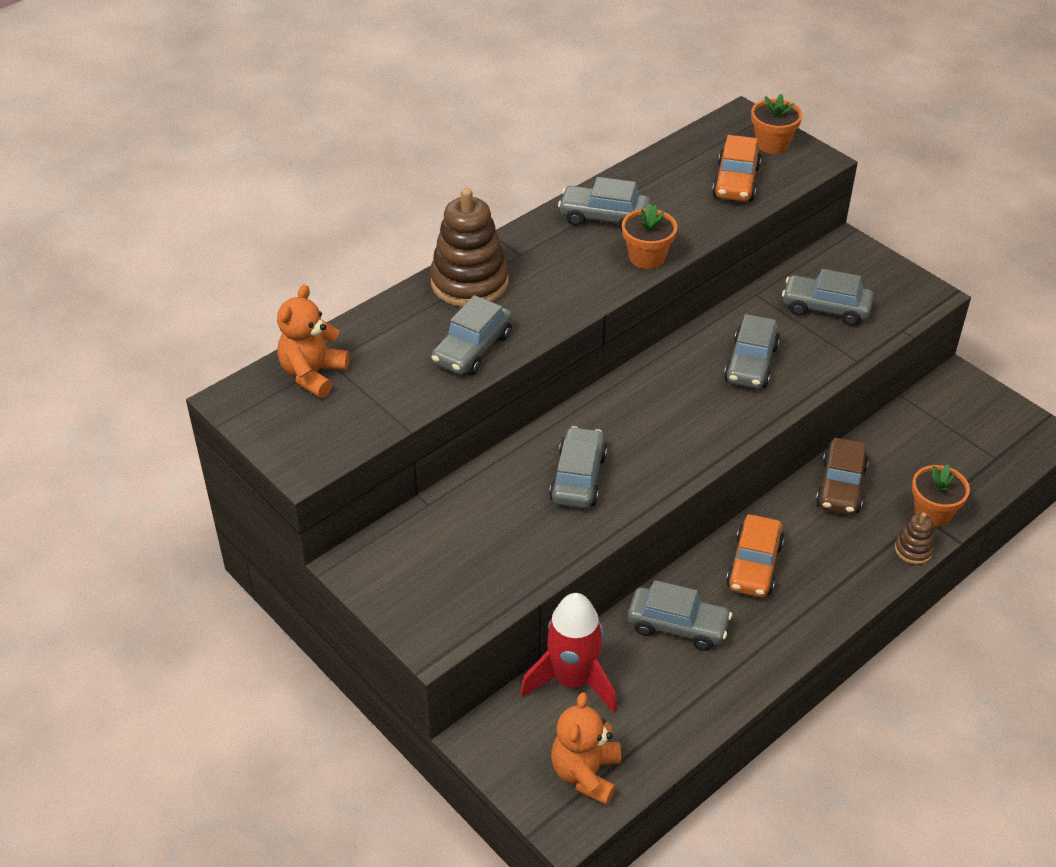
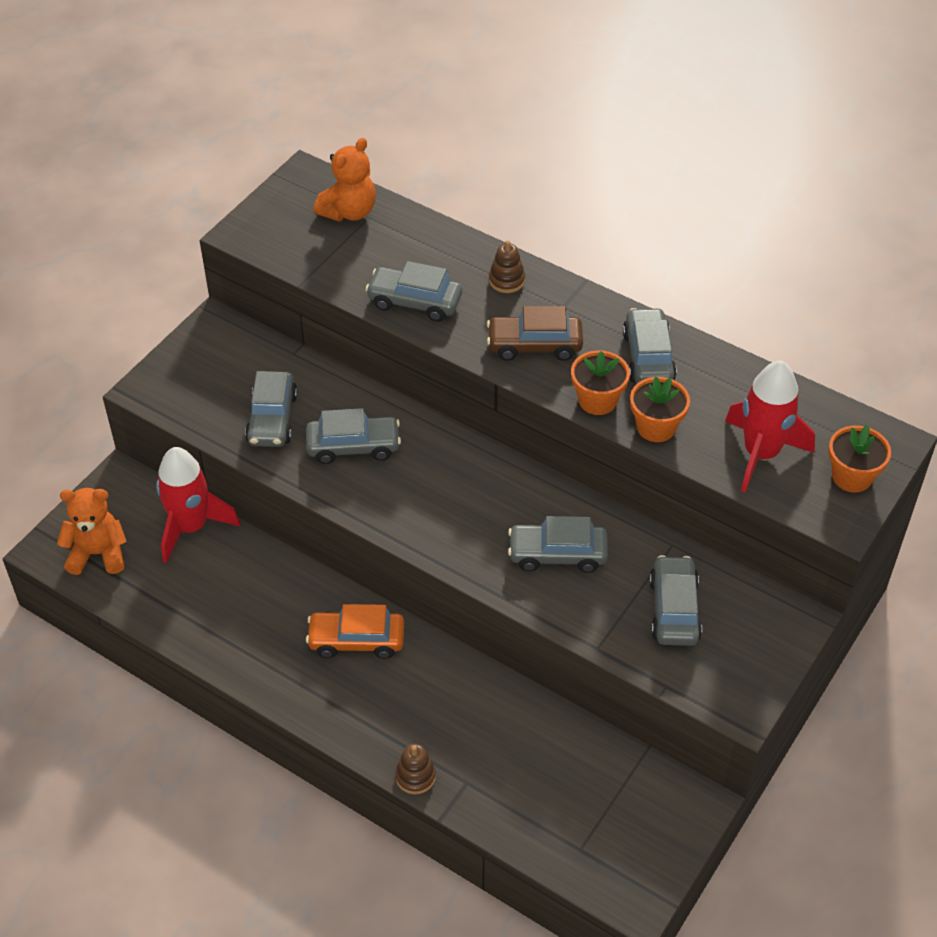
camera: 75 degrees right, 5 degrees up
(313, 374) = (349, 211): orange teddy bear -> orange teddy bear turned 120 degrees clockwise
(469, 282) = (506, 280): brown stacking toy -> brown stacking toy, size x0.48
(677, 626) = (268, 591): grey car -> grey car (272, 419)
(736, 182) = (761, 454): orange car -> red rocket
(840, 486) = (486, 702): brown car -> brown car (534, 345)
(933, 512) = (474, 791): orange flower pot -> orange flower pot (656, 427)

